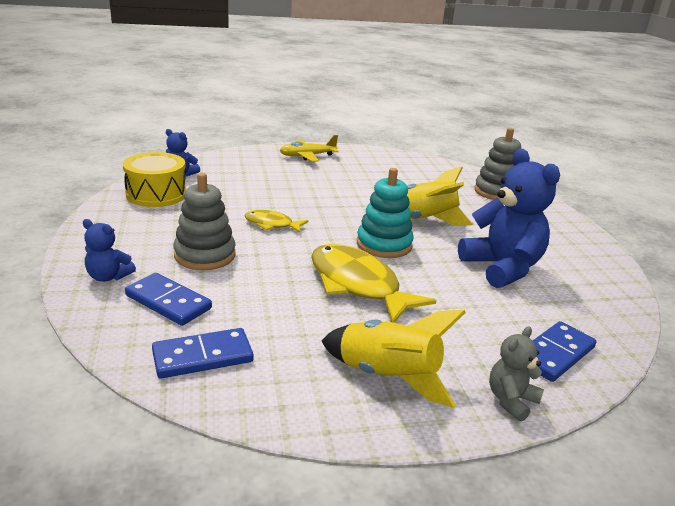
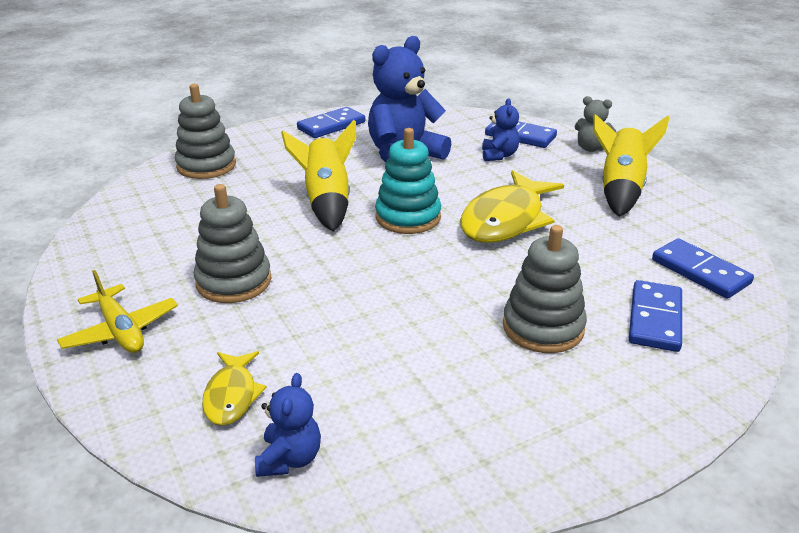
camera: 105 degrees left, 5 degrees up
(108, 276) = (662, 384): blue teddy bear -> blue teddy bear (499, 155)
(156, 194) = (401, 451): yellow drum -> none
(271, 224) = (419, 300): yellow fish -> yellow fish (232, 395)
(333, 181) = (234, 281): none -> grey stacking toy
(580, 248) = (331, 125): none -> blue domino

